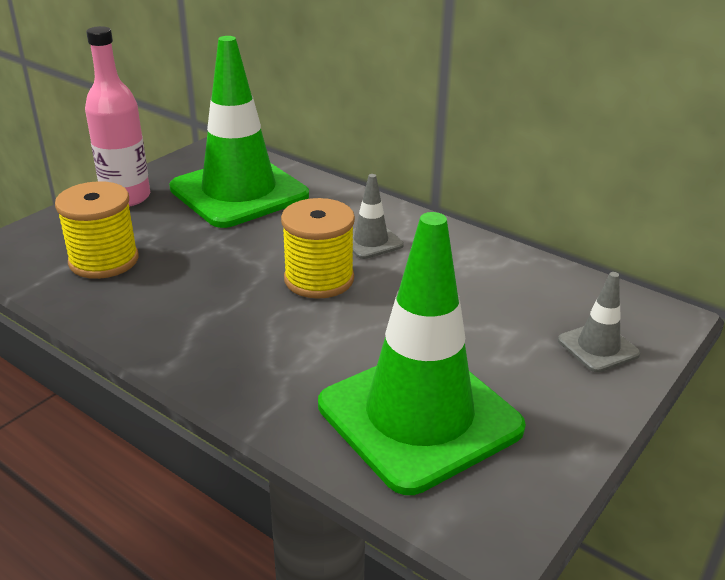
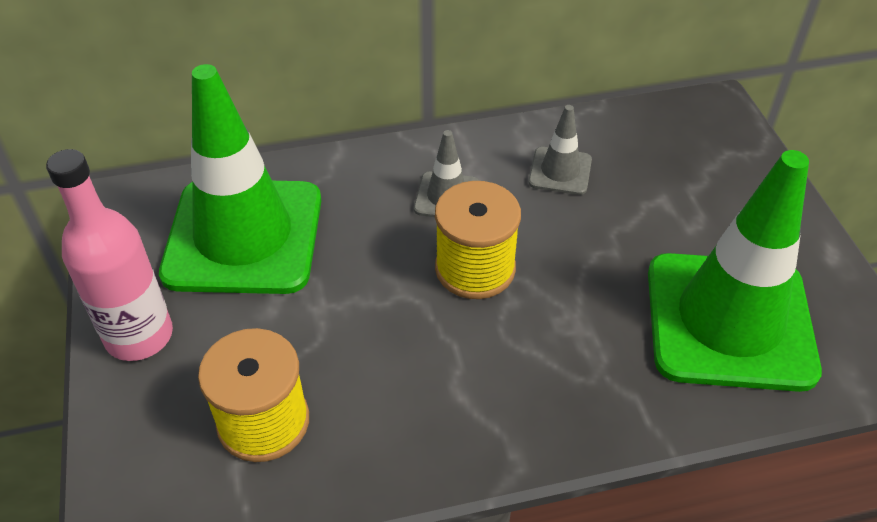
camera: 50 degrees left, 15 degrees up
(598, 347) = (724, 165): grey traffic cone -> grey traffic cone (560, 171)

